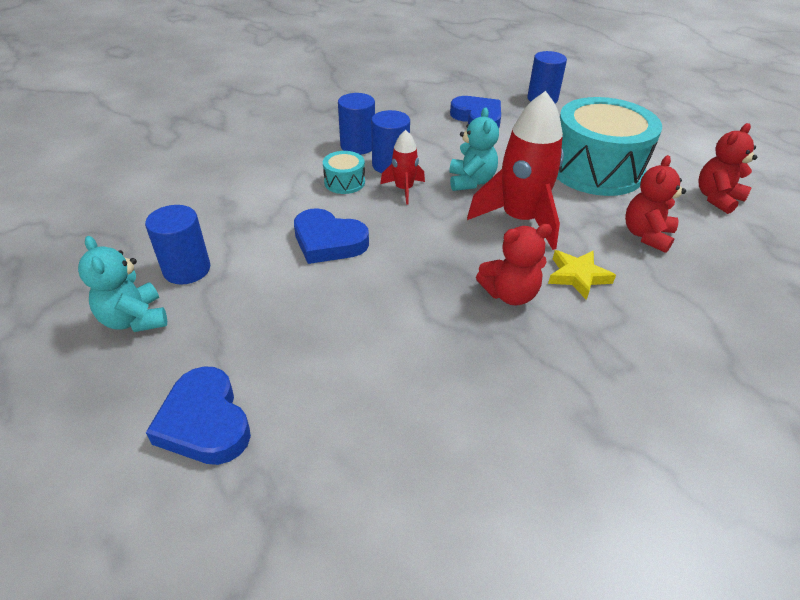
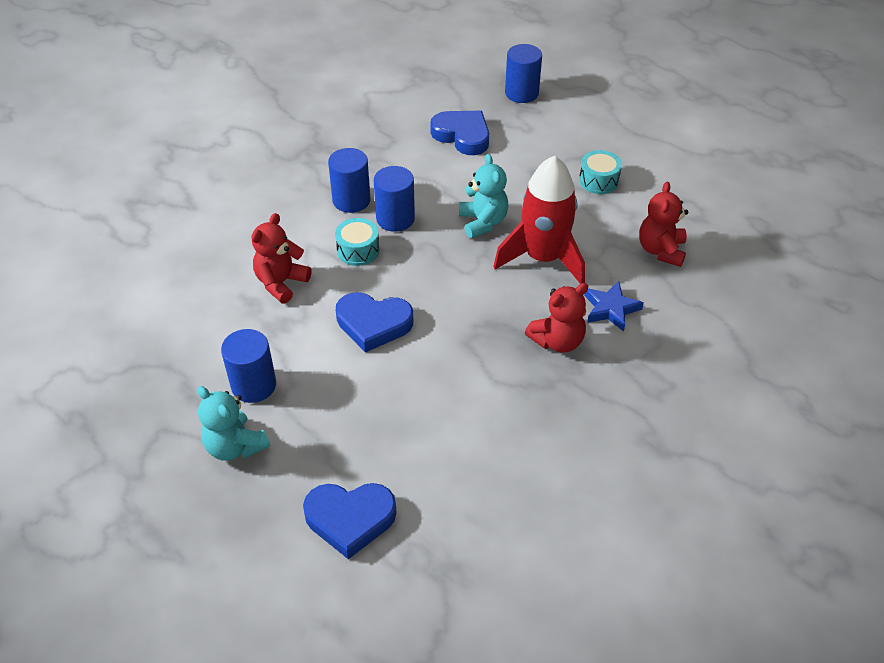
camera: 15 degrees left, 5 degrees up
(205, 422) = (350, 519): blue heart -> blue heart turned 45 degrees counterclockwise
(404, 189) = (421, 246): red rocket -> none
(577, 276) = (610, 309): yellow star -> blue star
(595, 169) = (598, 181): turquoise drum -> turquoise drum, size x0.42
(717, 198) = (716, 193): red teddy bear -> red teddy bear (281, 283)

